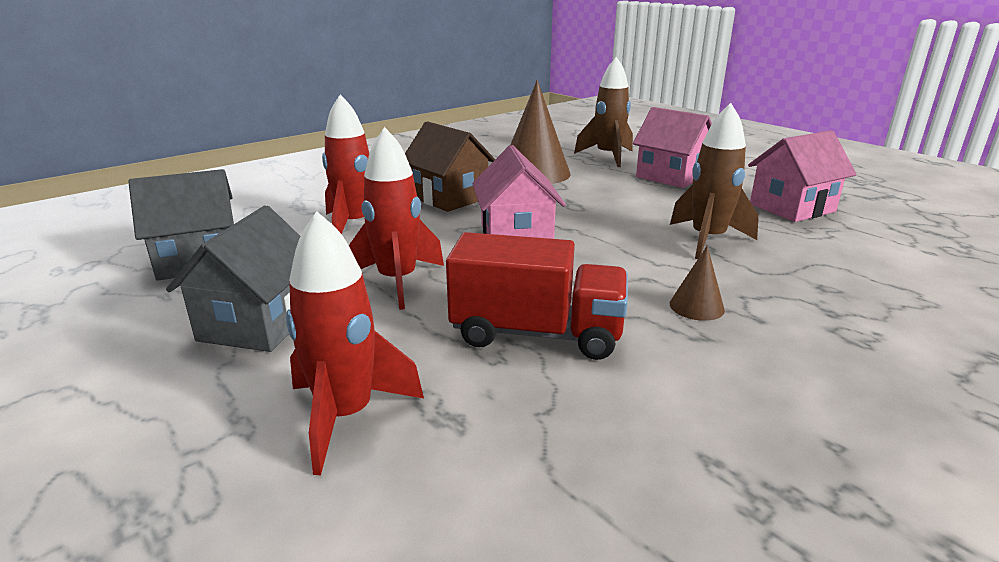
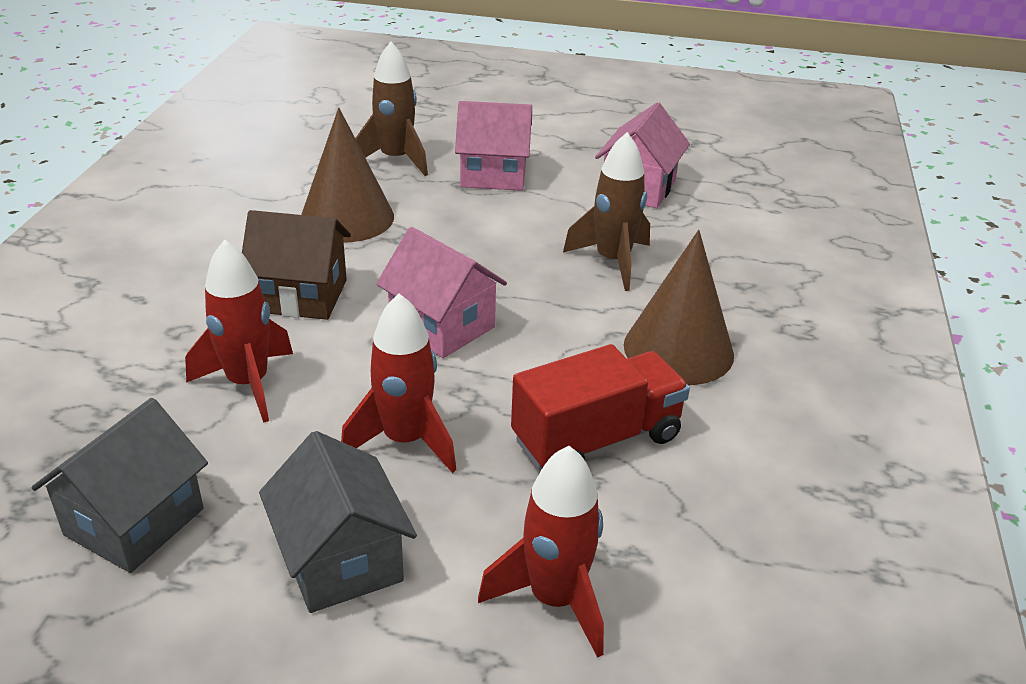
camera: 40 degrees left, 10 degrees up
(696, 306) = (678, 349): brown cone -> brown cone, size x2.17

